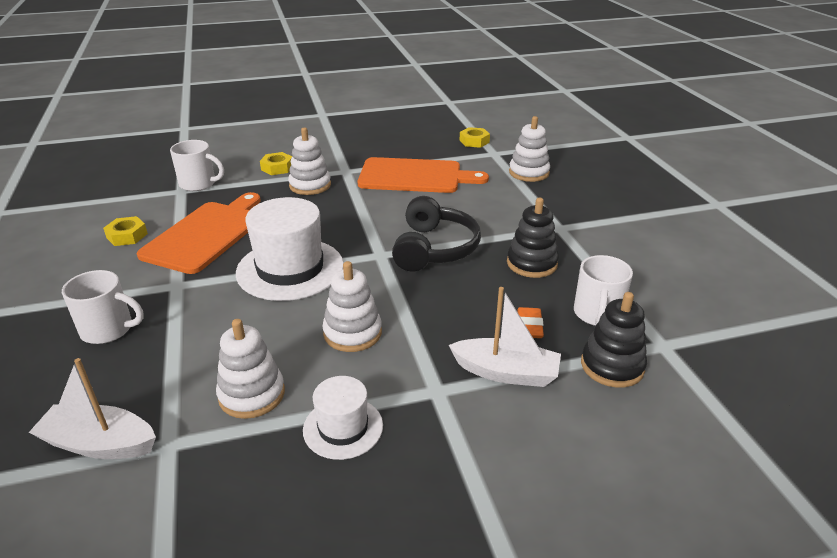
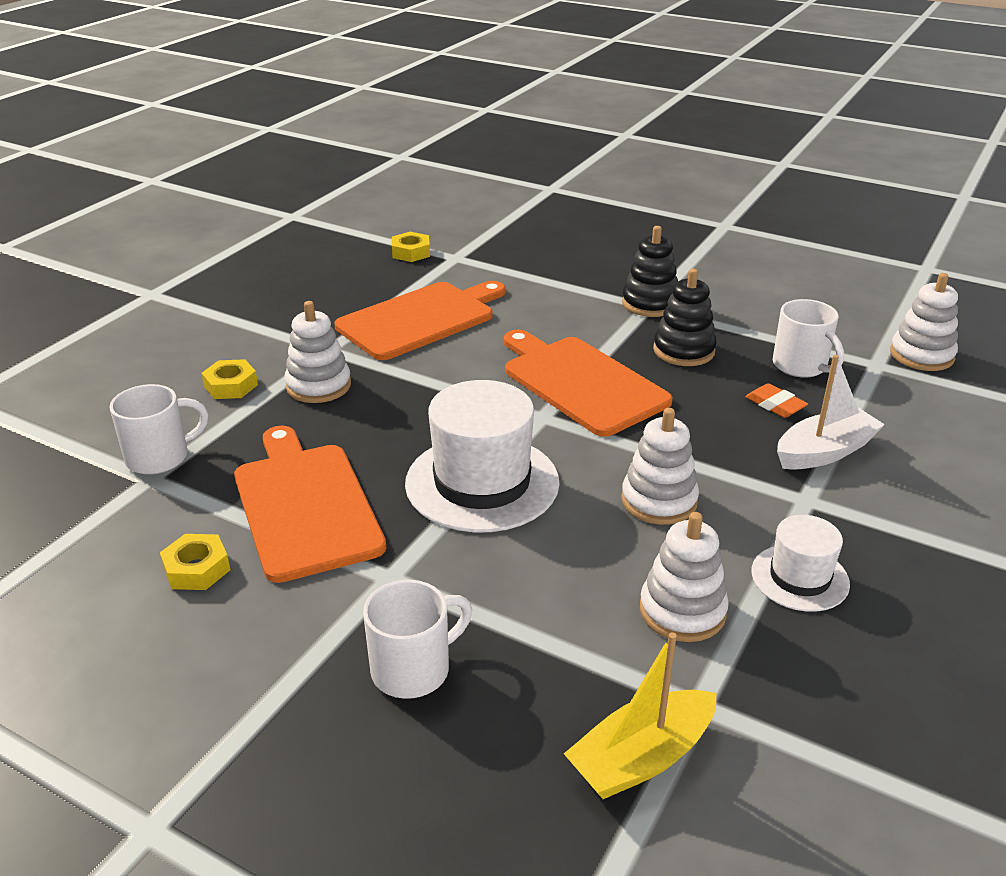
camera: 45 degrees left, 0 degrees up
(99, 443) = (641, 758): white boat -> yellow boat
(434, 249) = (581, 382): black headphones -> orange cutting board
(529, 173) = (527, 264): white stacking toy -> white stacking toy (921, 355)
(612, 366) = (875, 400): black stacking toy -> black stacking toy (650, 303)

